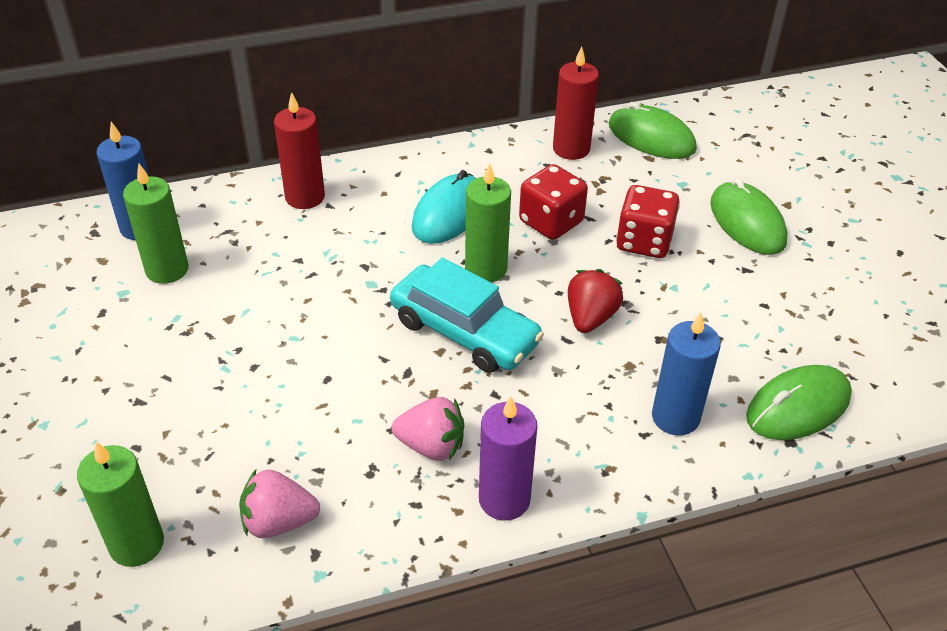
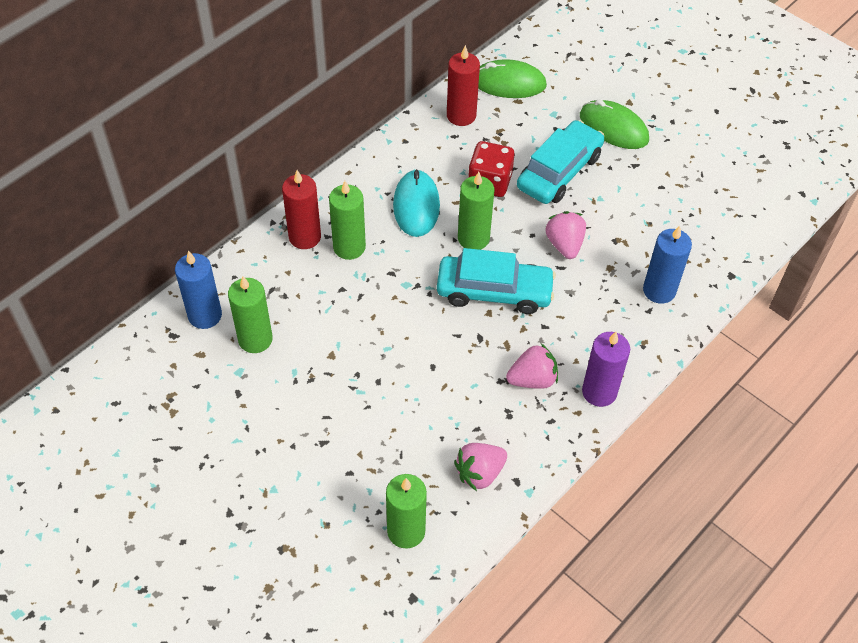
camera: 30 degrees left, 10 degrees up
(342, 224) = (349, 247): none -> green candle
(590, 317) = (564, 244): red strawberry -> pink strawberry
(644, 242) = (559, 171): red dice -> turquoise car
(798, 407) = (722, 250): green mouse -> none

